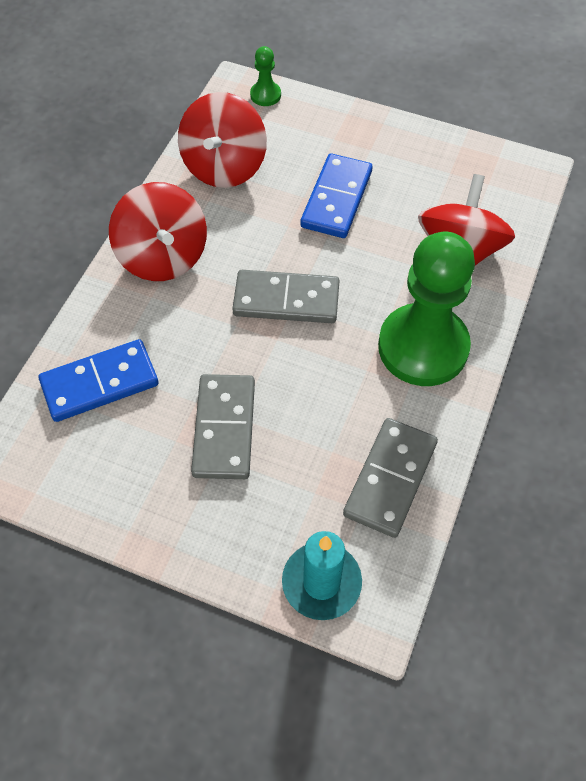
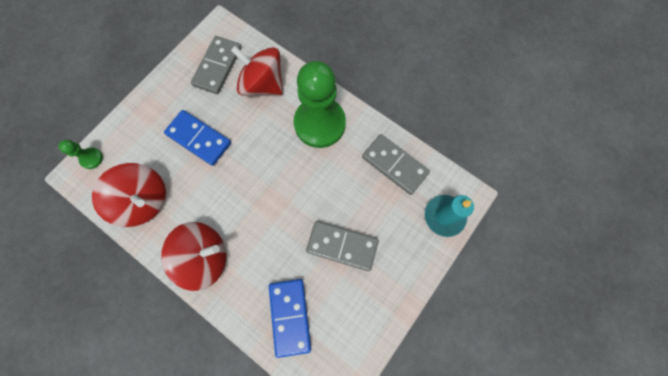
camera: 75 degrees left, 15 degrees up
(286, 300) = (264, 188): grey domino -> grey domino (218, 66)

